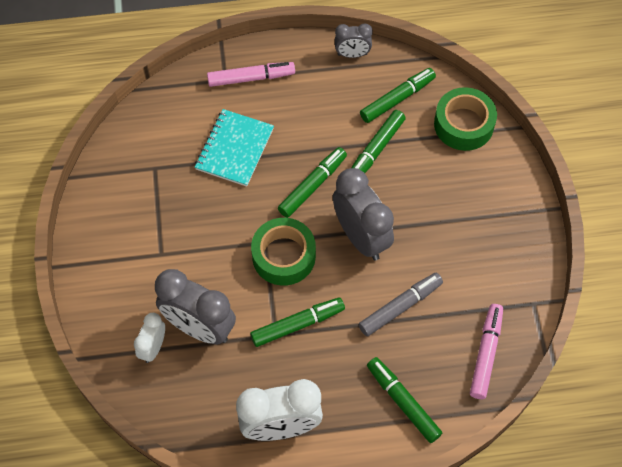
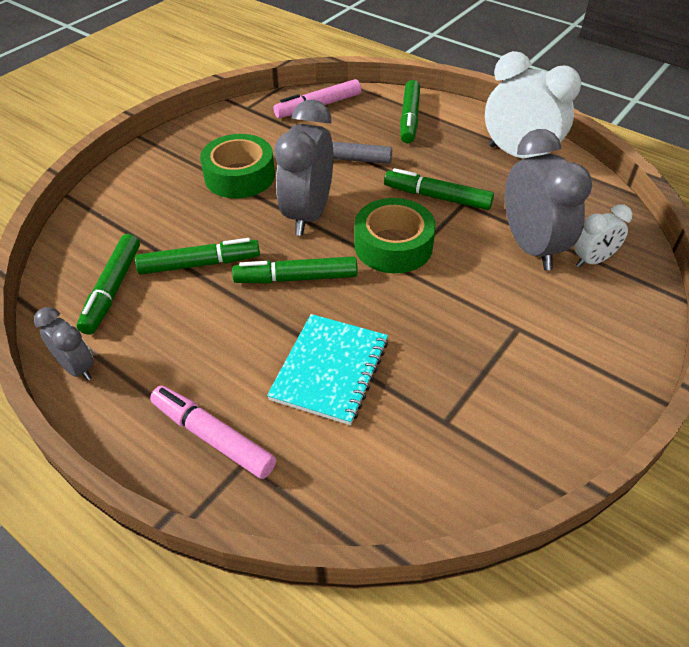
camera: 135 degrees left, 15 degrees down
(234, 149) = (330, 370): turquoise notebook -> turquoise notebook turned 45 degrees counterclockwise
(397, 99) = (113, 289): green marker -> green marker turned 90 degrees counterclockwise
(463, 124) = (100, 228): green tape -> green tape (239, 176)

